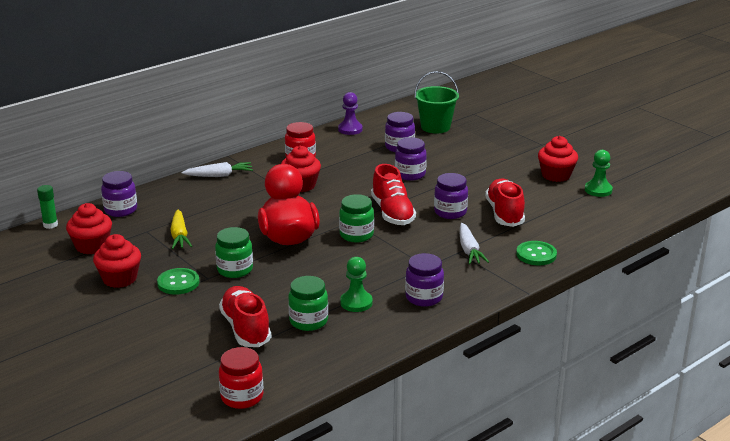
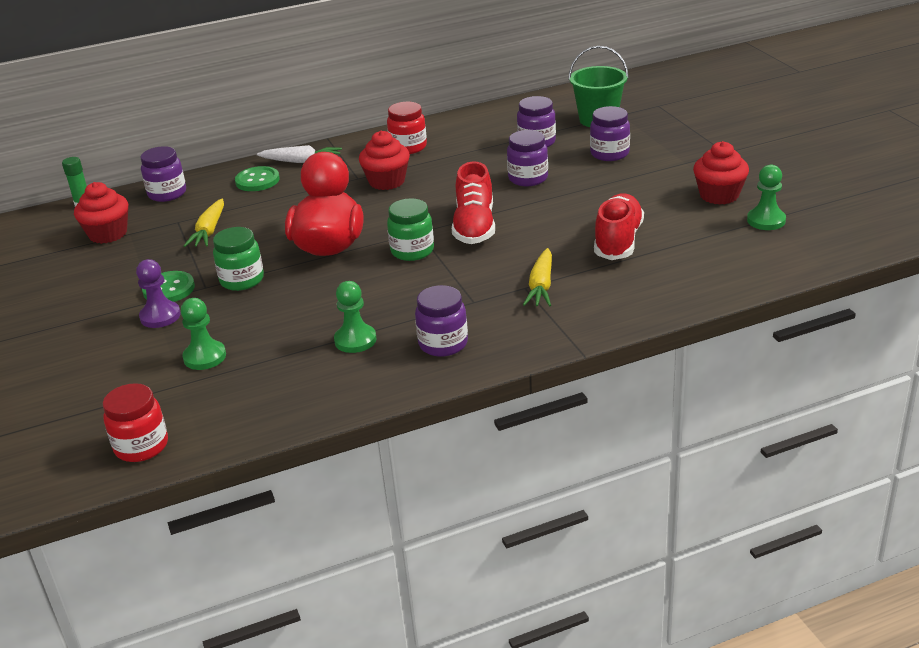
camera: 20 degrees right, 5 degrees up
(120, 279) = (110, 277): red cupcake -> none
(245, 328) = (205, 357): red shoe -> green pawn
(308, 321) = (283, 357): green jar -> none
(350, 129) = (490, 116): purple pawn -> purple pawn (160, 316)
(450, 212) = (548, 232): purple jar -> purple jar (609, 154)
(469, 250) = (541, 286): white carrot -> yellow carrot
(536, 255) = (626, 302): green button -> green button (257, 181)

